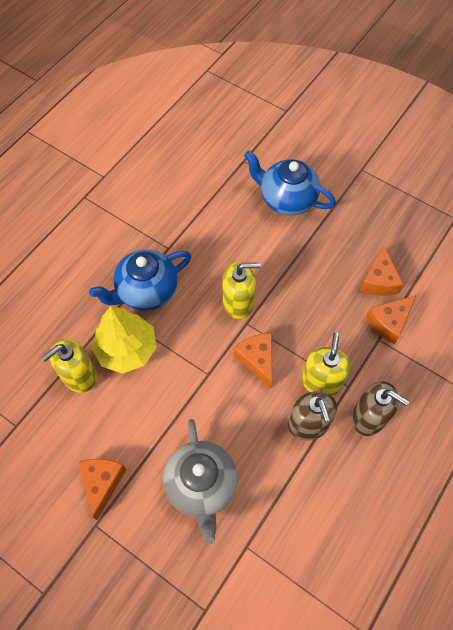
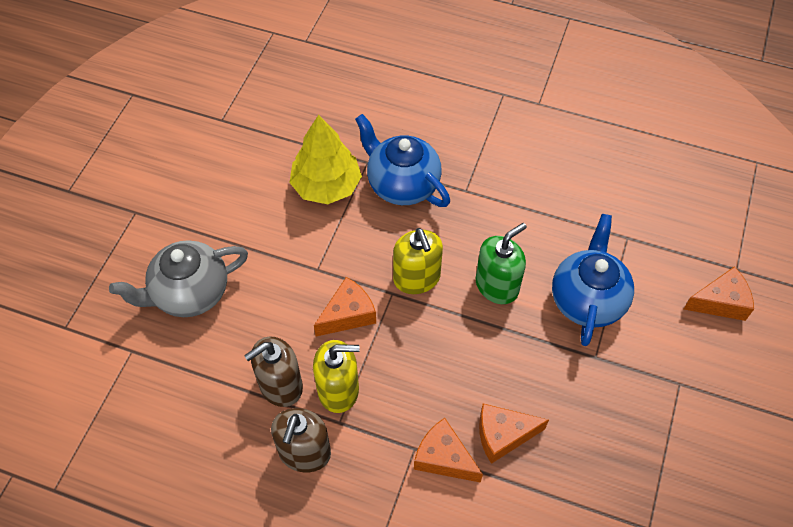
camera: 75 degrees right, 5 degrees down
(79, 375) = (285, 154): yellow soap dispenser -> none
(102, 483) = (177, 206): orange cheese -> orange cheese (720, 302)
(260, 251) = (497, 286): none -> green soap dispenser

